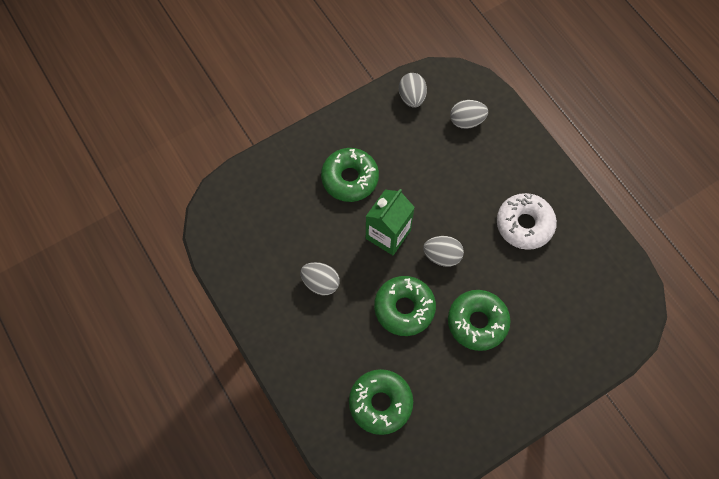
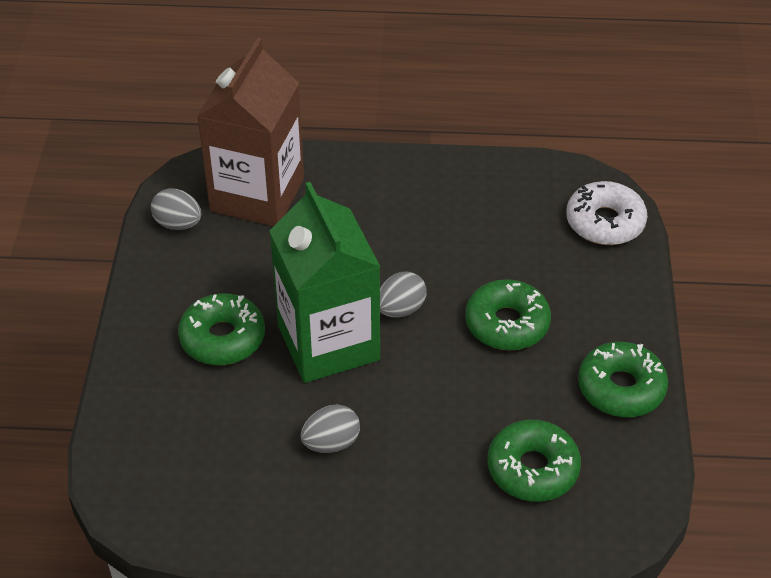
camera: 55 degrees left, 20 degrees down
(388, 234) = (328, 343): green carton -> green carton, size x1.66
(404, 308) = (434, 380): green donut -> green donut (621, 388)
(466, 121) = (257, 195): grey egg -> brown carton
(524, 224) = (427, 219): white donut -> white donut (605, 222)

